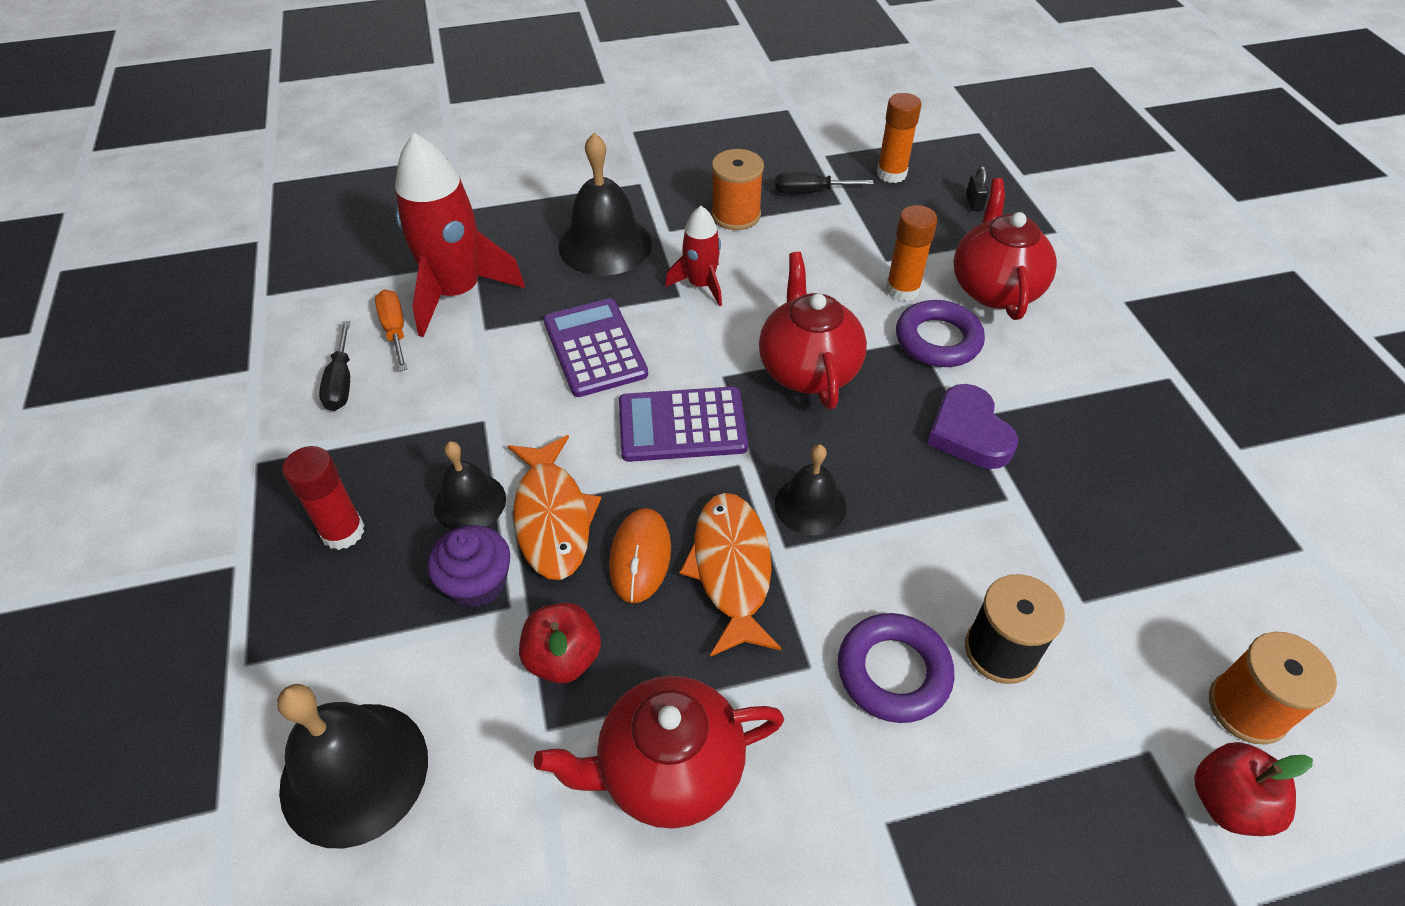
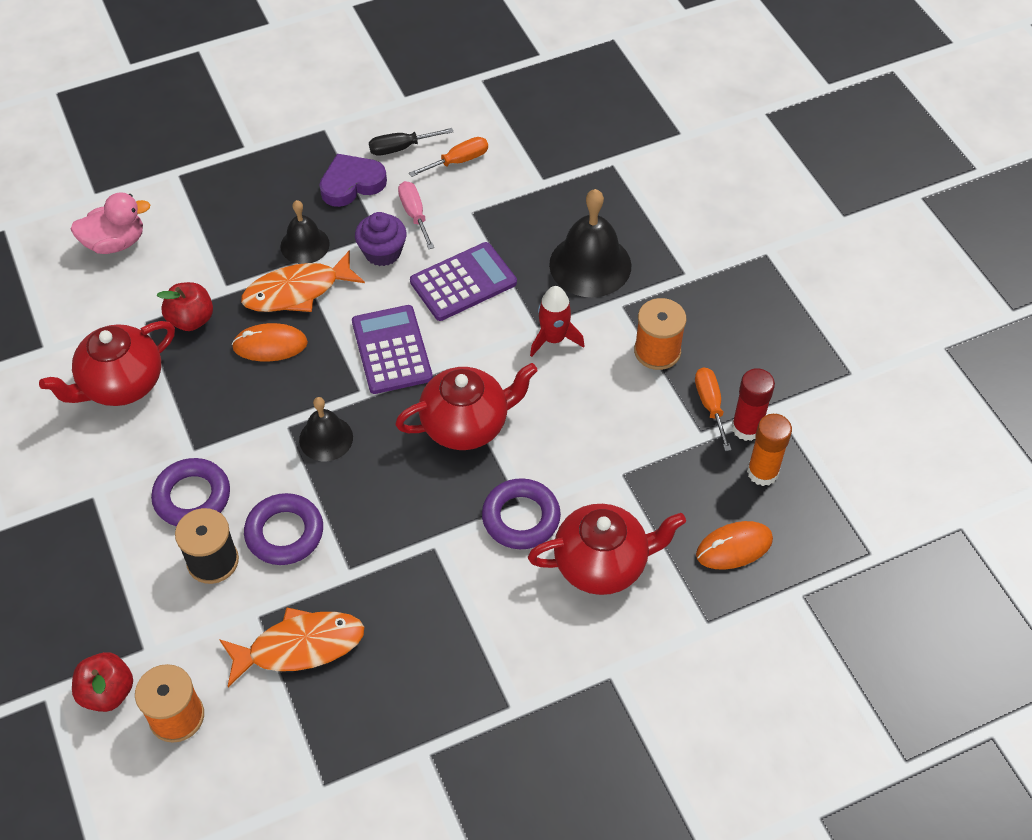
camera: 80 degrees right, 5 degrees up
(343, 532) = (274, 188): red glue stick -> red glue stick (746, 428)
(354, 772) = (115, 243): black bell -> pink duck
(457, 292) = (508, 185): red rocket -> none
(465, 381) = (414, 214): none -> pink screwdriver
(477, 583) = (241, 264): purple cupcake -> purple cupcake (382, 252)
(668, 770) = (121, 384): red teapot -> red teapot turned 105 degrees counterclockwise
(731, 569) = (265, 397): orange fish -> orange fish (299, 647)
(810, 192) = (710, 405): black screwdriver -> orange screwdriver
(902, 289) = (583, 488): orange glue stick -> none
(956, 562) = (284, 533): none -> purple ring
(969, 433) = (414, 542): purple heart -> purple heart (352, 184)
(974, 203) = (734, 547): black padlock -> orange mouse

